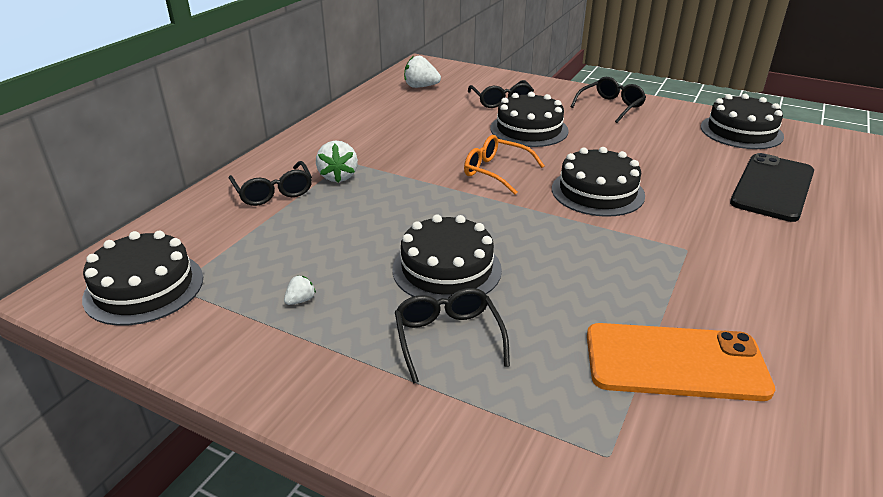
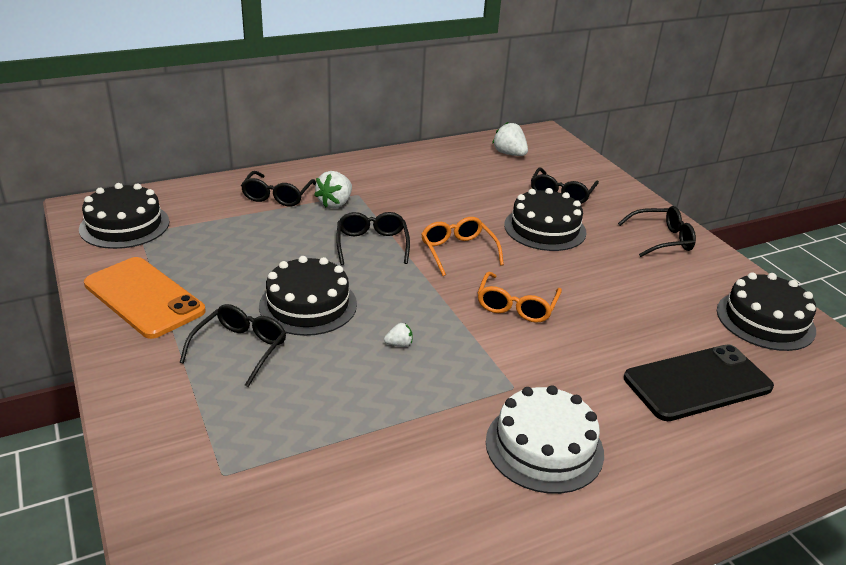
camera: 35 degrees right, 0 degrees up
(300, 300) = (192, 277): white strawberry -> white strawberry (399, 344)
(422, 195) = (372, 244): none -> black glasses
(597, 192) = (516, 306): black cake -> orange glasses
(675, 362) = (361, 453): orange phone -> orange phone (144, 297)
(768, 279) = (544, 447): none -> white cake

